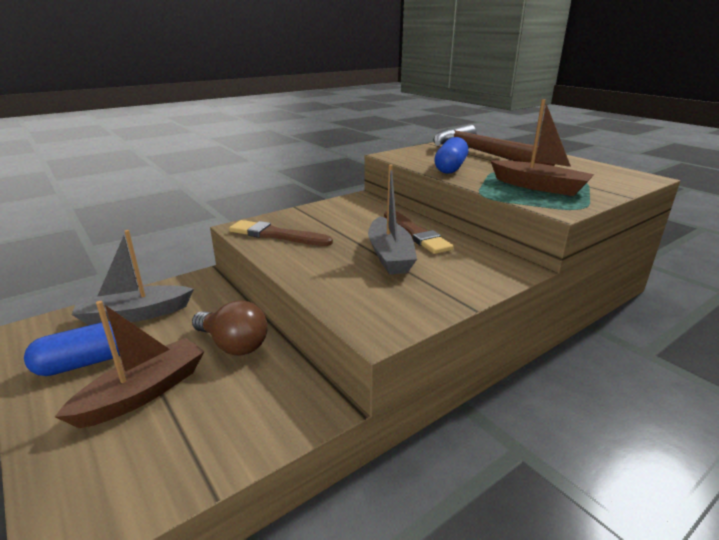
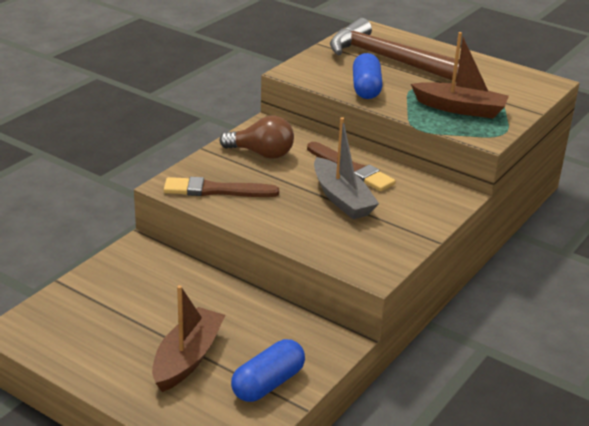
camera: 20 degrees left, 5 degrees up
(85, 363) = (109, 346): blue capsule -> blue capsule (268, 384)
(135, 315) = (107, 296): grey boat -> none
(233, 345) = (229, 307): brown light bulb -> brown light bulb (261, 154)

